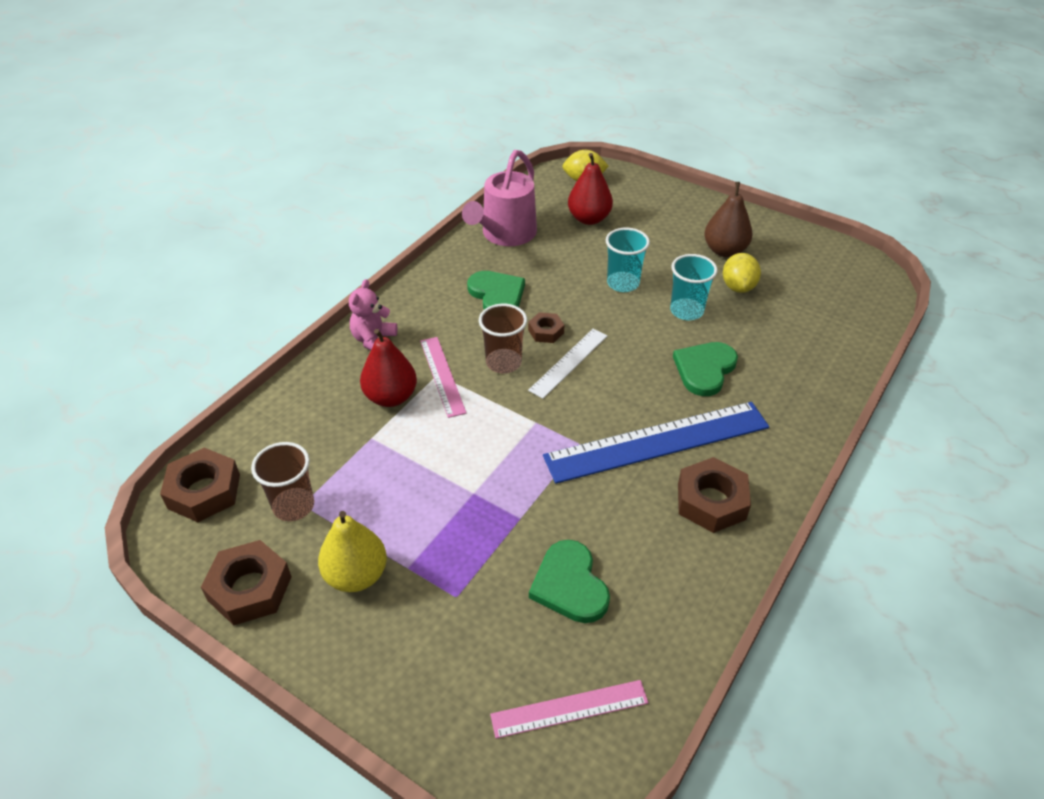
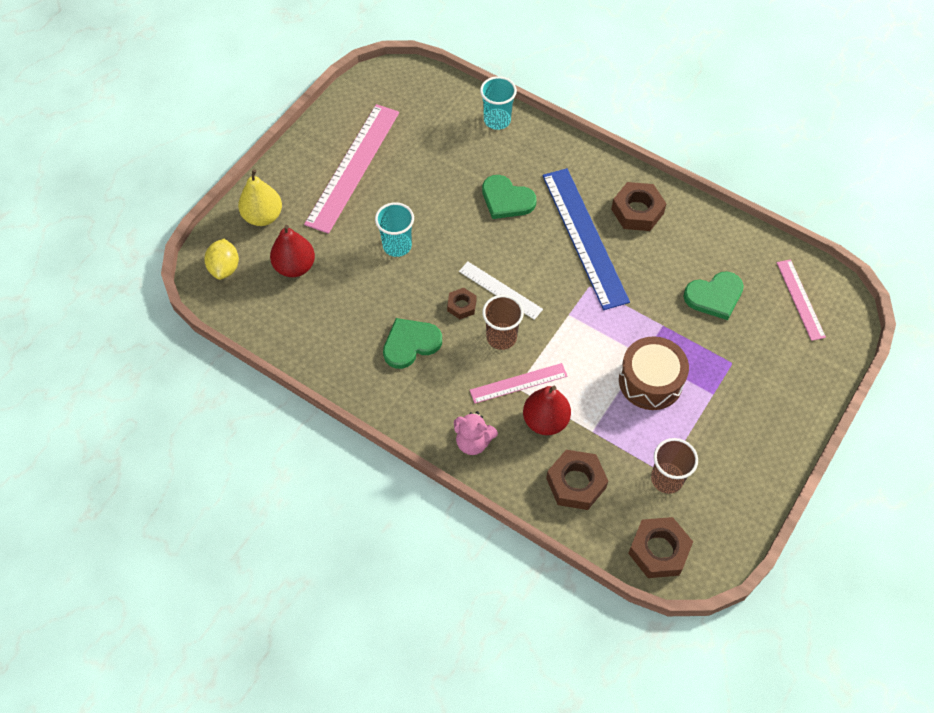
camera: 90 degrees left, 15 degrees up
(250, 588) = (743, 496): brown nut -> brown nut (576, 483)
(356, 575) = (723, 426): yellow pear -> yellow pear (263, 216)
(434, 498) = (650, 381): none -> brown drum
(505, 235) = (317, 338): pink watering can -> none
(686, 311) = (435, 203): turquoise cup -> turquoise cup (497, 120)
(724, 250) = (353, 167): brown pear -> pink ruler
(738, 287) = (405, 164): yellow lemon -> none

